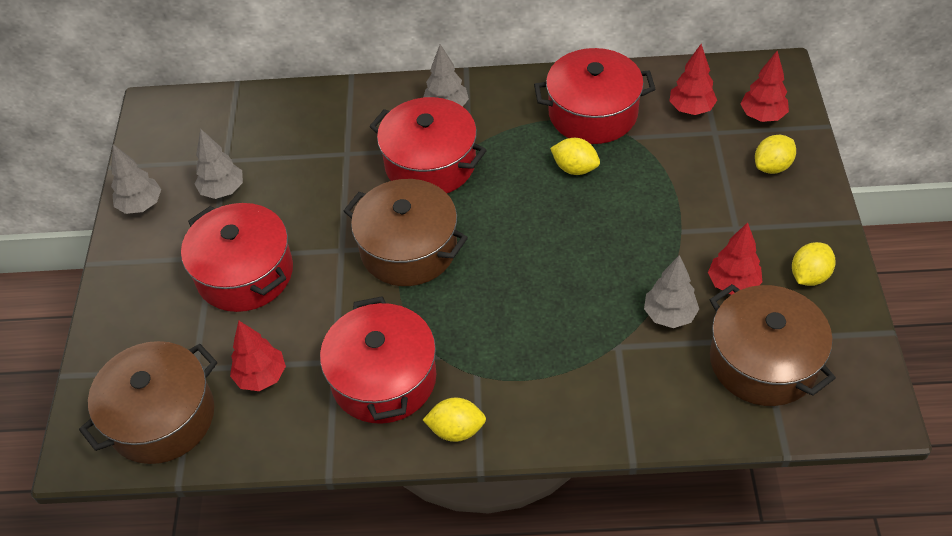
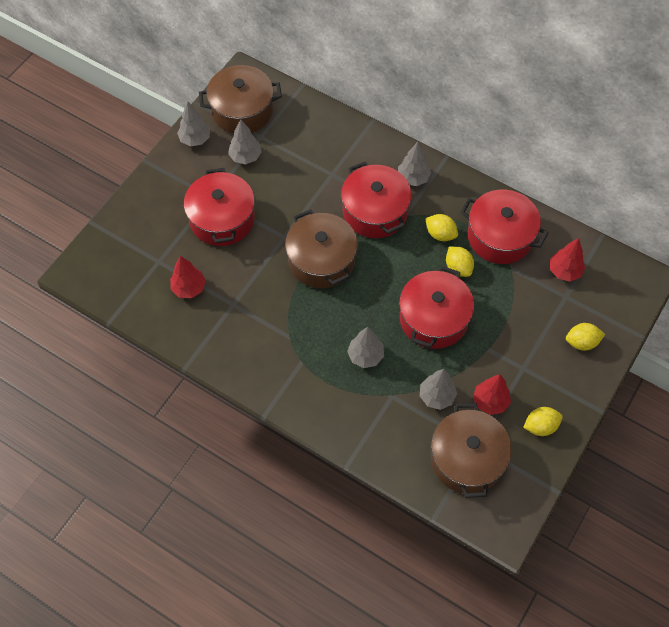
camera: 30 degrees right, 10 degrees up
(162, 417) = (124, 279): brown pot -> brown pot (242, 110)
(384, 378) = (251, 331): red pot -> red pot (433, 319)
(456, 430) = (267, 386): yellow lemon -> yellow lemon (440, 234)
(549, 322) = (365, 356): none -> grey tree
(762, 116) = (606, 304): red tree -> none

